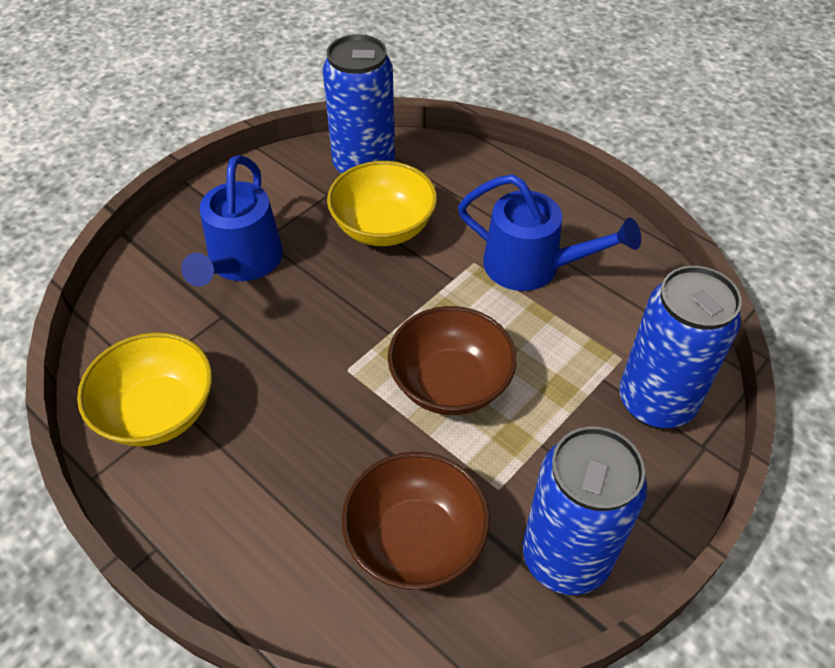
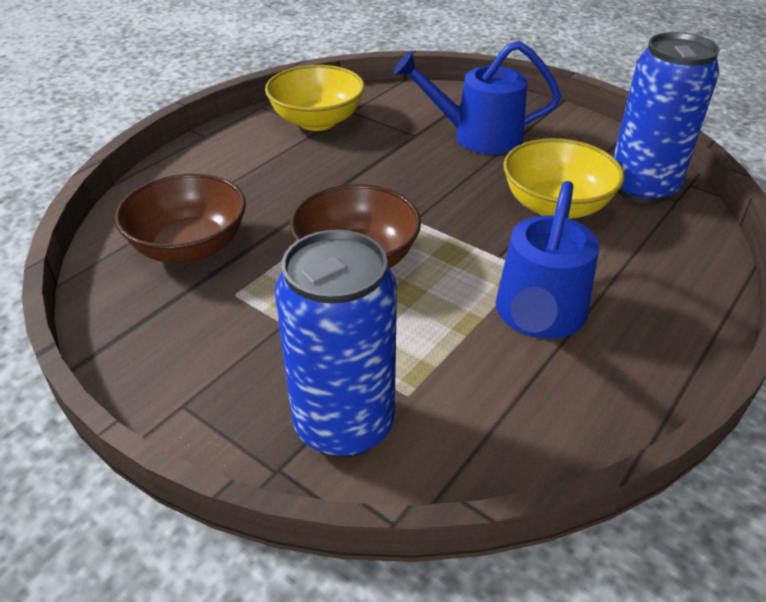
camera: 85 degrees right, 10 degrees down
(565, 557) = (155, 340): blue can -> none

